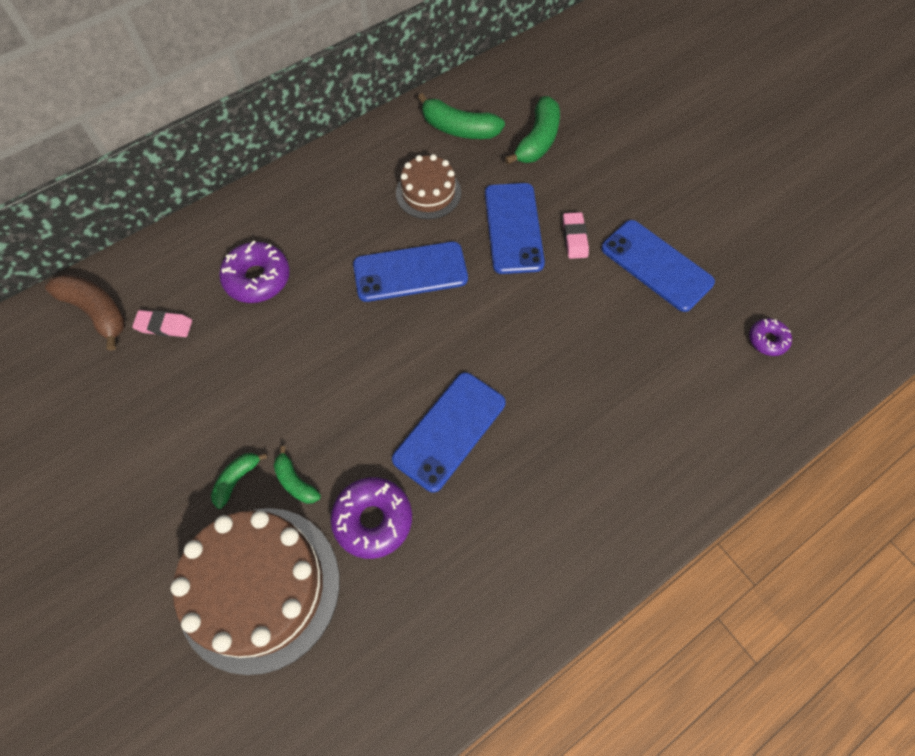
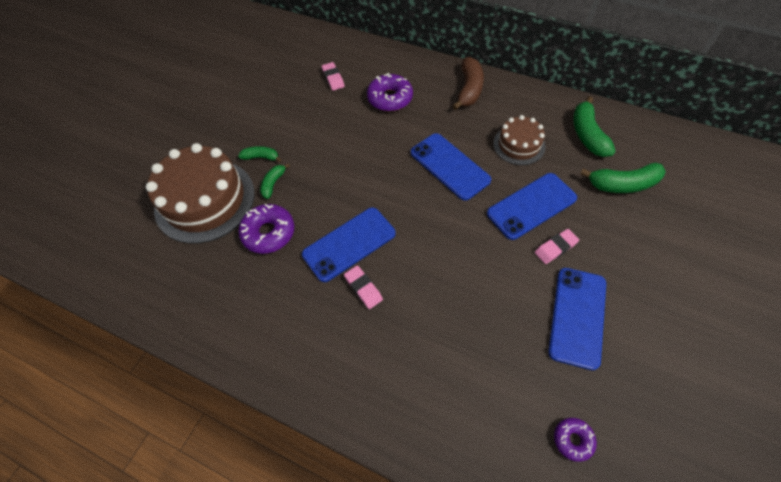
camera: 65 degrees right, 5 degrees down
(96, 312) = (324, 50): brown banana -> brown banana (469, 89)
(449, 431) = (349, 244): blue phone -> blue phone turned 45 degrees counterclockwise
(518, 443) = (363, 288): none -> pink eraser

